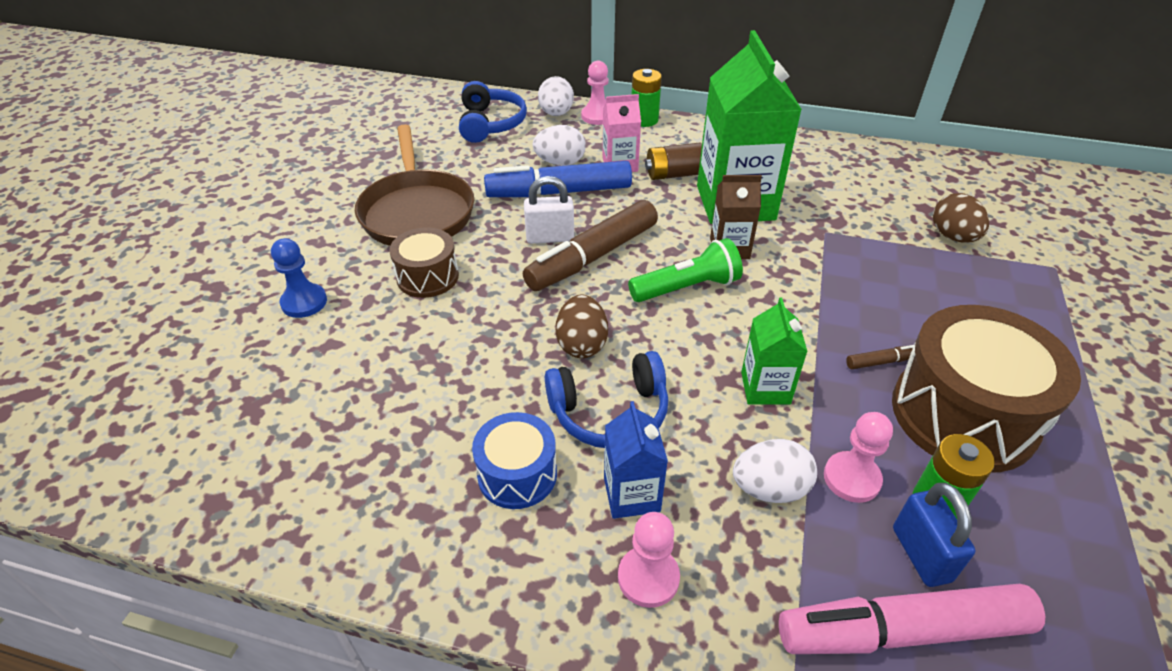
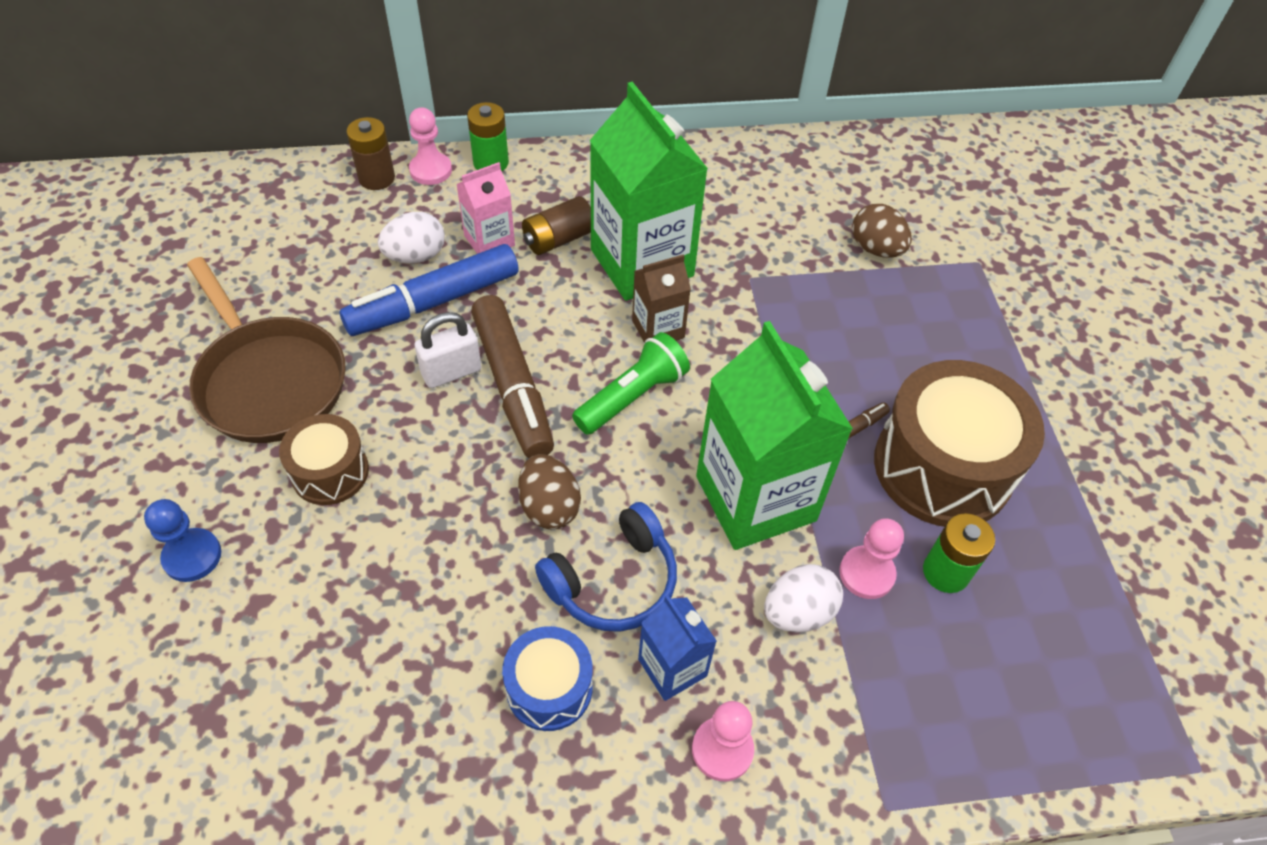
camera: 25 degrees left, 10 degrees up
(490, 123) = (298, 215): blue headphones -> none
(556, 113) = (376, 178): white egg -> brown battery
(593, 257) = (513, 385): brown marker -> brown marker turned 45 degrees counterclockwise
(765, 388) = (755, 498): green carton -> green carton, size x2.02
(902, 631) = (953, 713): pink marker -> none
(921, 554) = (947, 631): blue padlock -> none

